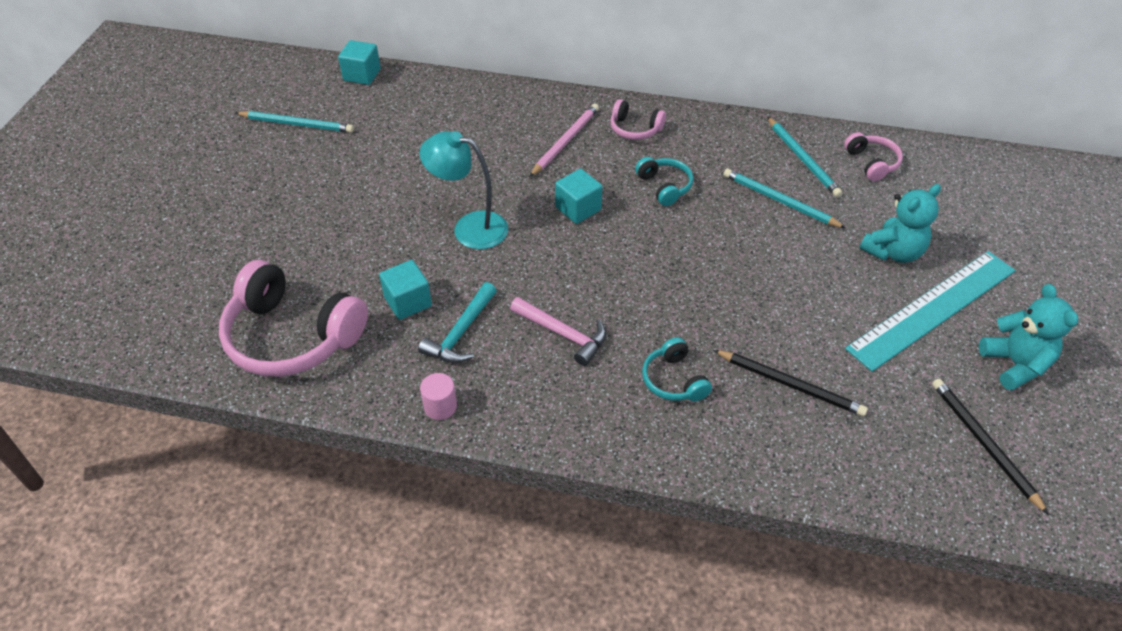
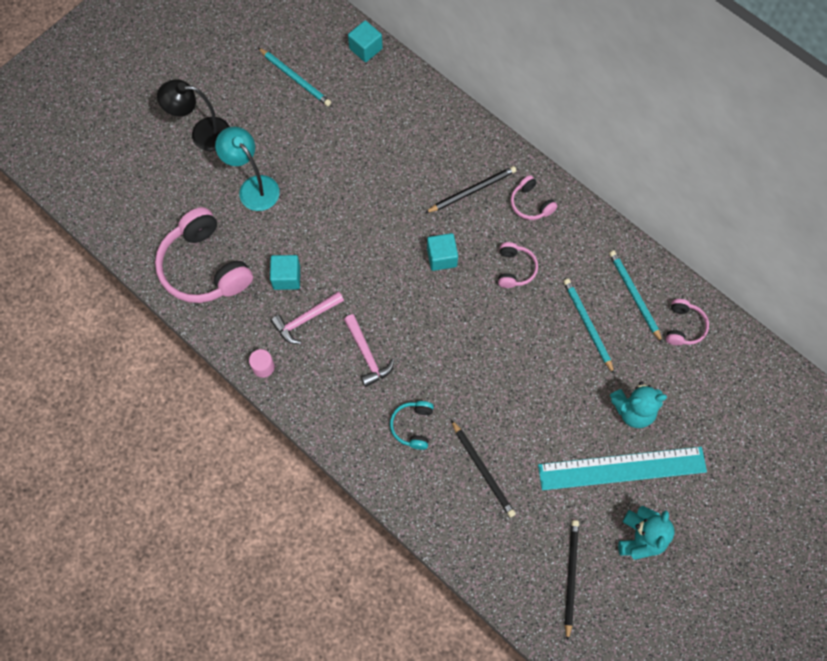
camera: 30 degrees right, 20 degrees up
(210, 210) = (202, 133): none -> black lamp
(461, 333) = (305, 319): turquoise hammer -> pink hammer
(469, 227) = (359, 236): turquoise lamp -> turquoise lamp (253, 187)
(565, 142) = (472, 191): pink pencil -> black pencil
(665, 186) = (515, 269): turquoise headphones -> pink headphones
(802, 159) = (634, 296): turquoise pencil -> turquoise pencil turned 150 degrees clockwise

